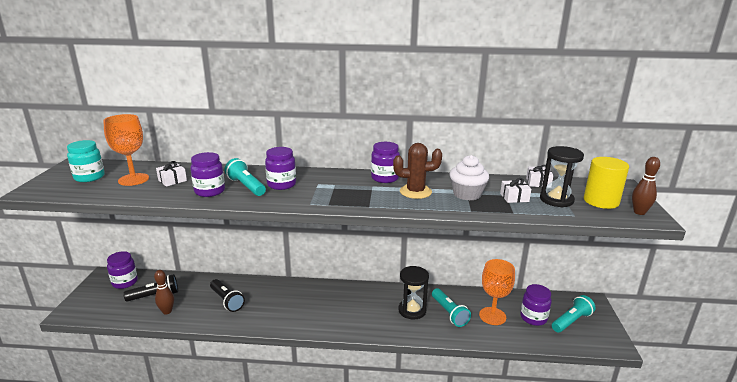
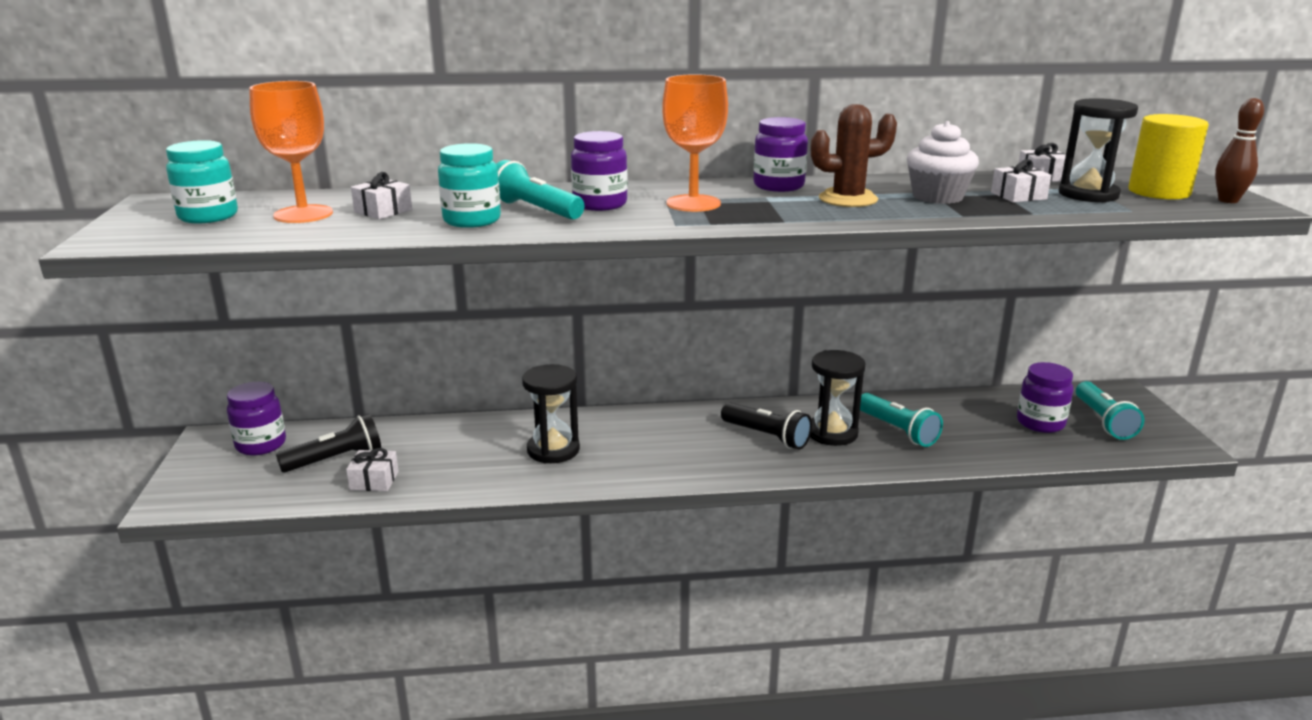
camera: 10 degrees left, 0 degrees up
(167, 311) = (374, 480): brown bowling pin -> white gift
(210, 191) = (472, 220): purple jar -> turquoise jar
(227, 301) = (483, 453): black flashlight -> black flashlight (766, 436)
(262, 303) = (553, 450): none -> black hourglass
(492, 316) = (972, 427): orange goblet -> orange goblet (693, 203)
(571, 321) = (1103, 421): turquoise flashlight -> turquoise flashlight turned 135 degrees clockwise

